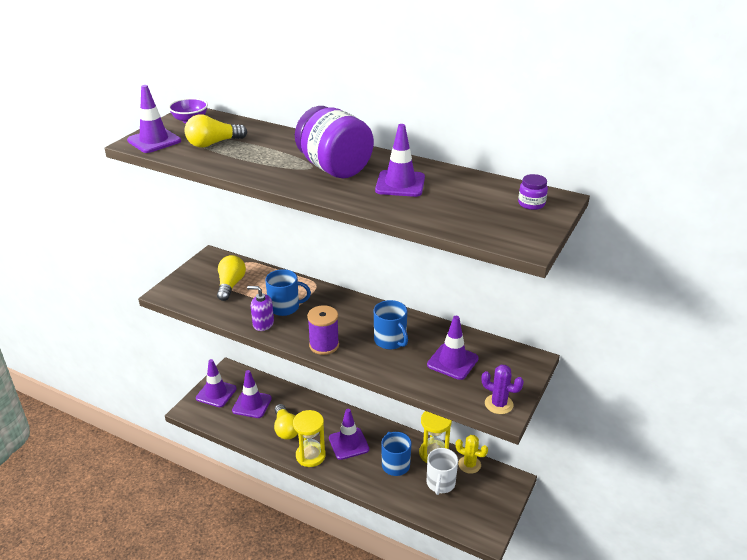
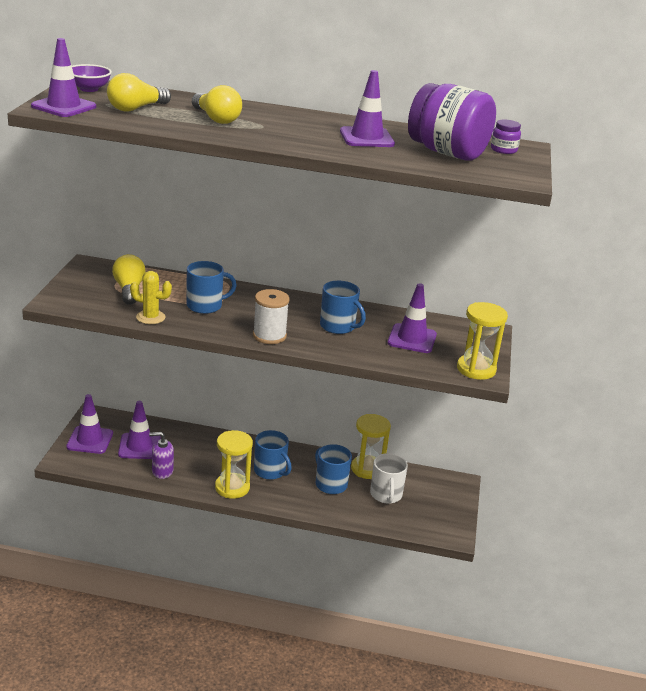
camera: 20 degrees left, 5 degrees down
(263, 324) = (189, 322): purple soap dispenser -> purple soap dispenser (162, 471)
(286, 429) = (191, 466): yellow light bulb -> yellow light bulb (216, 119)
(324, 345) = (269, 336): purple spool -> white spool
(334, 168) = (288, 127): purple jar -> purple jar (447, 153)
(348, 444) = (270, 471): purple traffic cone -> blue mug
(469, 465) = (409, 474): yellow cactus -> yellow cactus (150, 317)
(498, 404) = (476, 369): purple cactus -> yellow hourglass

